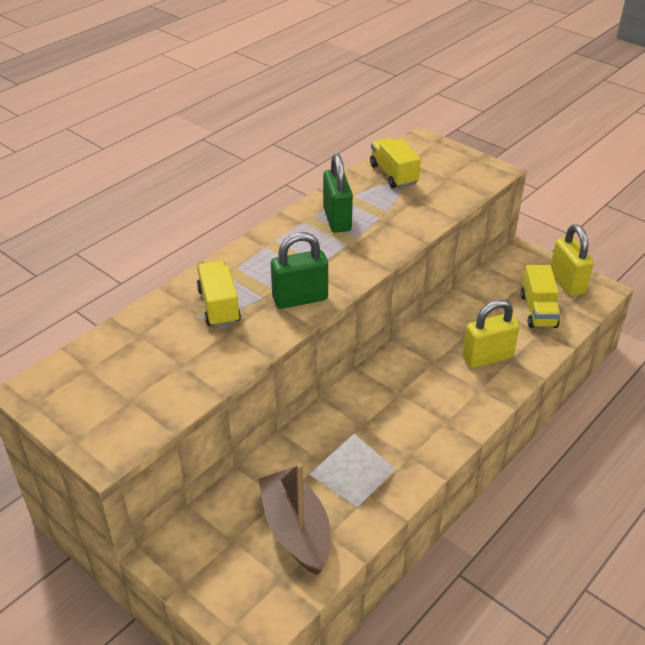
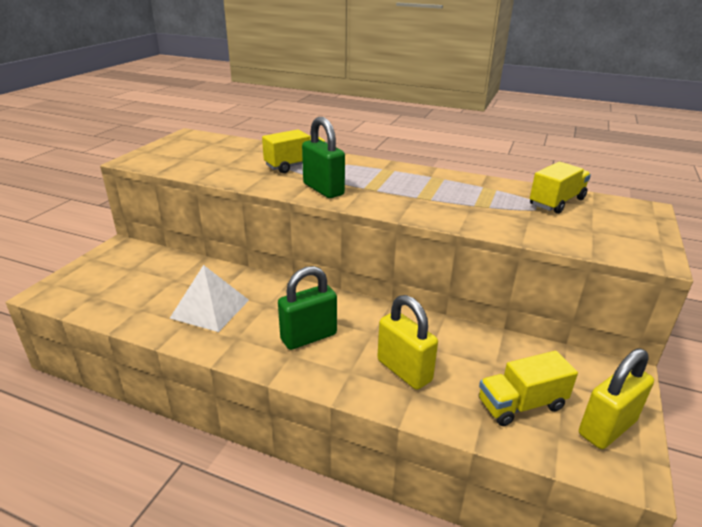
camera: 70 degrees right, 10 degrees down
(296, 530) = (142, 293): brown boat -> none
(337, 219) = (449, 188): green padlock -> green padlock (308, 337)

